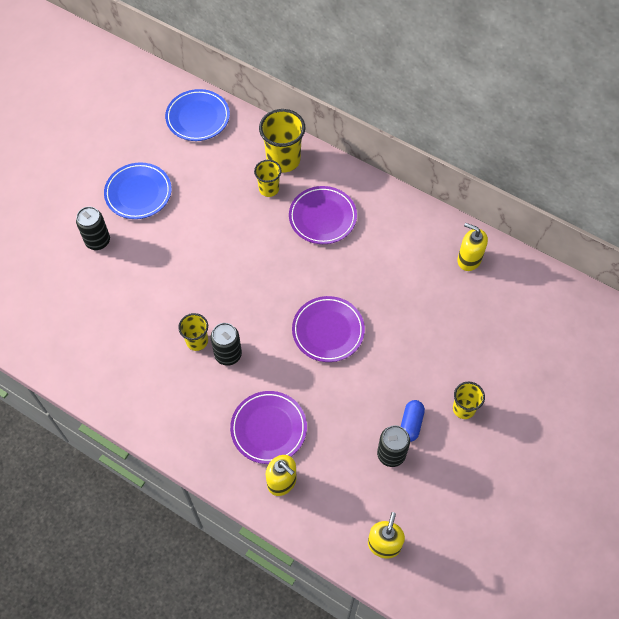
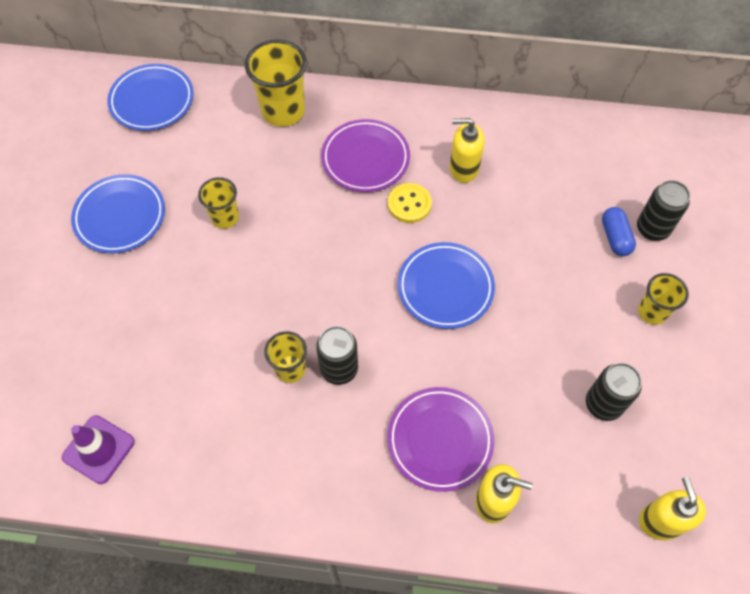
camera: 25 degrees left, 0 degrees up
(56, 340) = (98, 449): none -> purple traffic cone
(98, 241) = (95, 296): black can -> black can (652, 229)
(269, 189) = (283, 150): yellow cup -> yellow cup (225, 217)
(328, 331) = (445, 287): purple plate -> blue plate
(335, 262) = (409, 204): none -> yellow button
(411, 424) = (604, 356): blue capsule -> blue capsule (615, 237)
(469, 259) = (557, 142): yellow soap dispenser -> yellow soap dispenser (463, 168)

